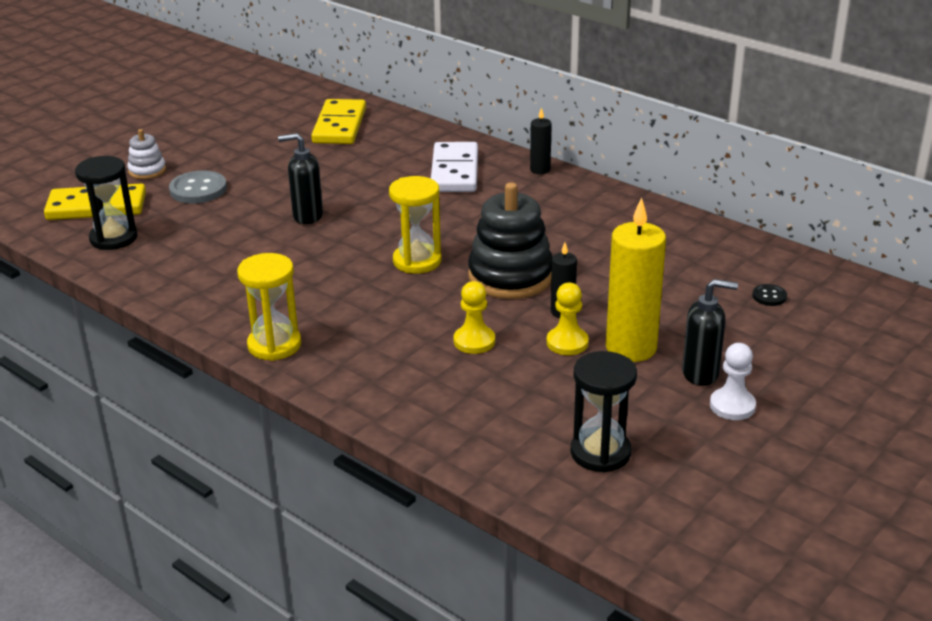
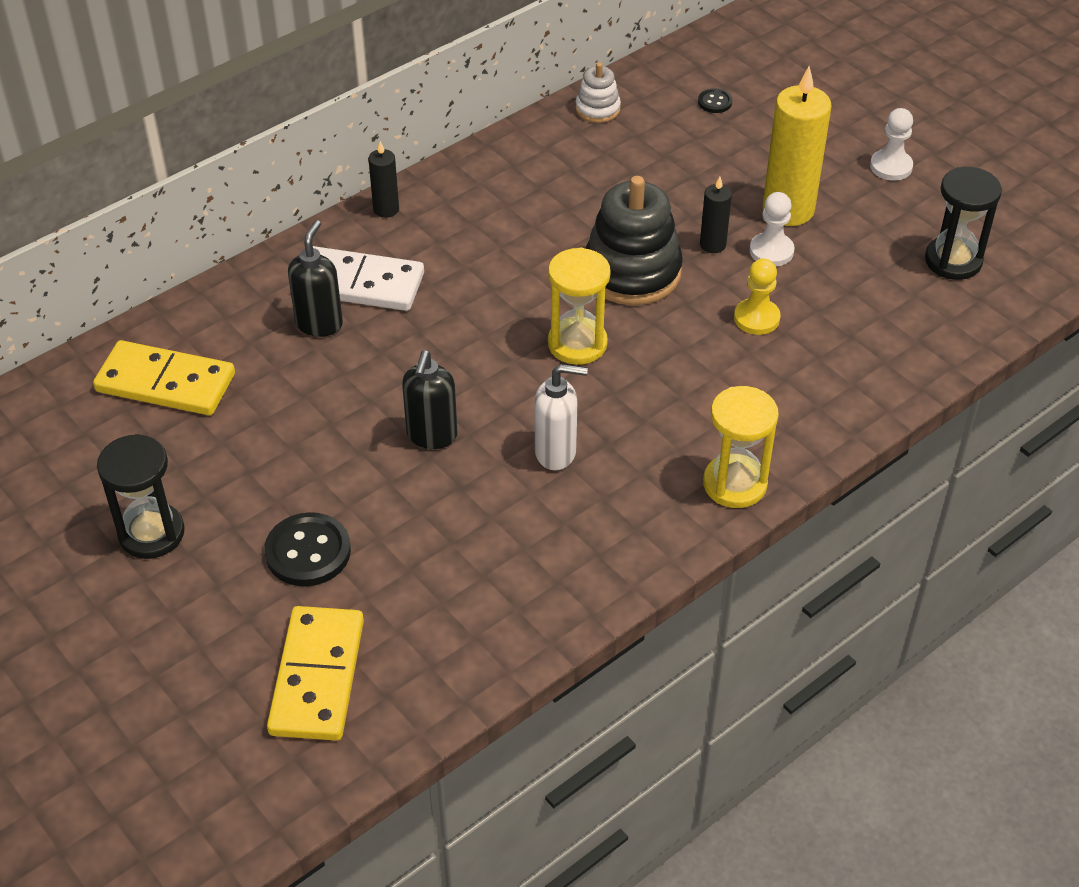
camera: 80 degrees left, 15 degrees up
(113, 238) = (425, 651): black hourglass -> black hourglass (151, 533)
(147, 171) = (219, 615): white stacking toy -> white stacking toy (597, 109)
(198, 189) = (308, 552): grey button -> black button
(298, 265) = (556, 453): none -> white soap dispenser
(567, 343) = (771, 251): yellow pawn -> white pawn
(701, 374) = (838, 174): black soap dispenser -> black soap dispenser (319, 324)

